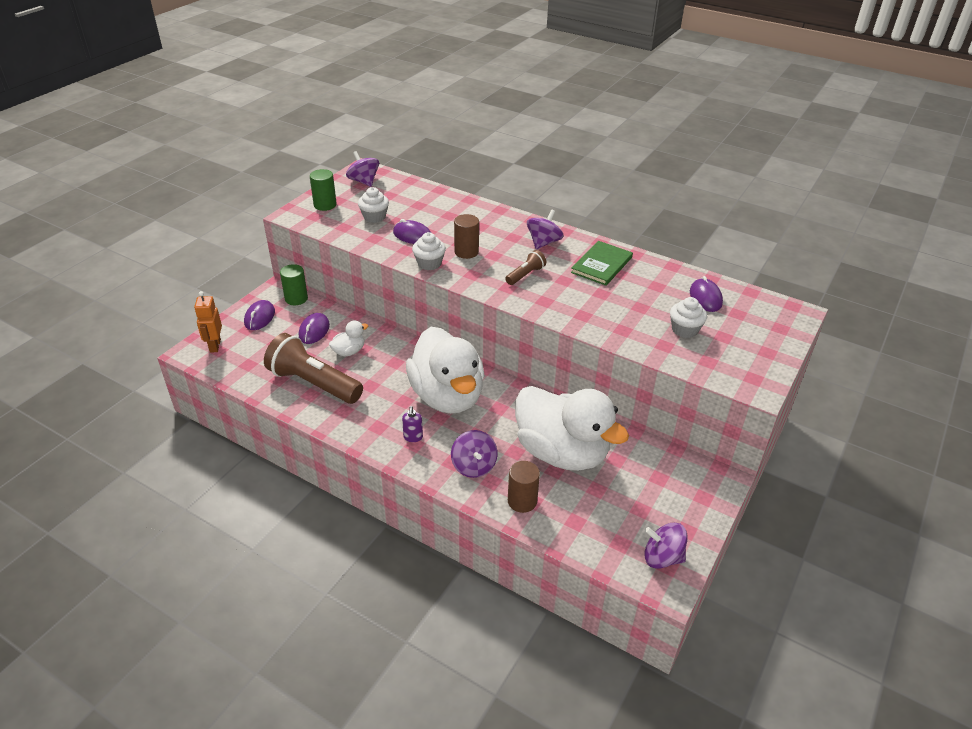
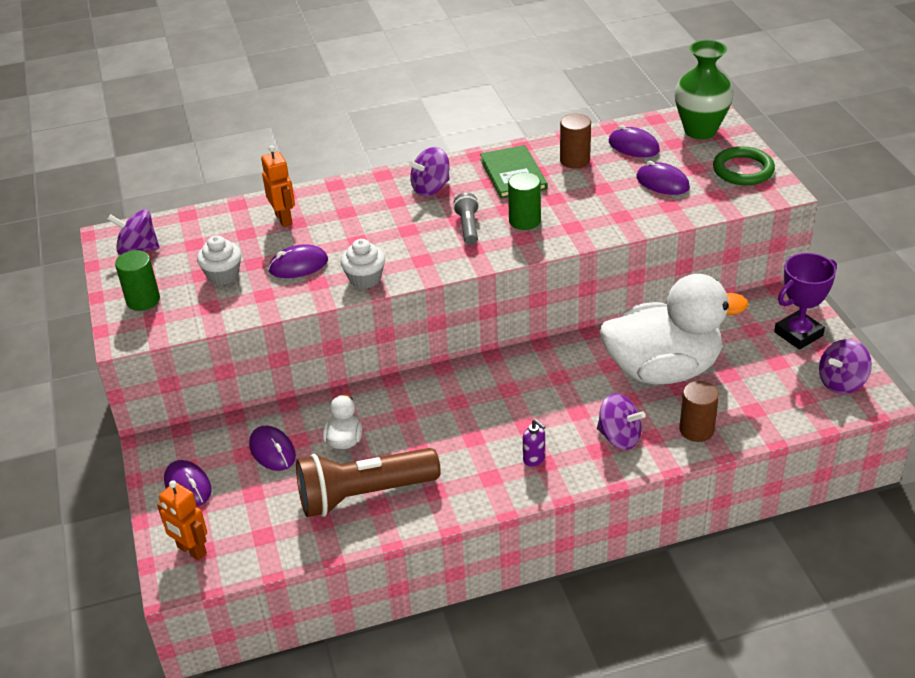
camera: 45 degrees left, 0 degrees up
(296, 298) = (193, 438): green cylinder -> green cylinder (524, 221)
(446, 210) = (284, 219): none -> orange robot
(447, 396) = (502, 403): white duck -> none
(466, 252) = (379, 244): brown cylinder -> brown cylinder (575, 160)
(525, 275) = (468, 227): brown flashlight -> grey flashlight
(543, 242) = (431, 188): purple spinning top -> purple spinning top turned 105 degrees counterclockwise
(684, 330) = (662, 182): white cupcake -> purple mouse
(685, 505) = (798, 334): none -> purple trophy
(755, 360) = (743, 170): none -> green ring
(769, 318) = (700, 130): none -> green vase

